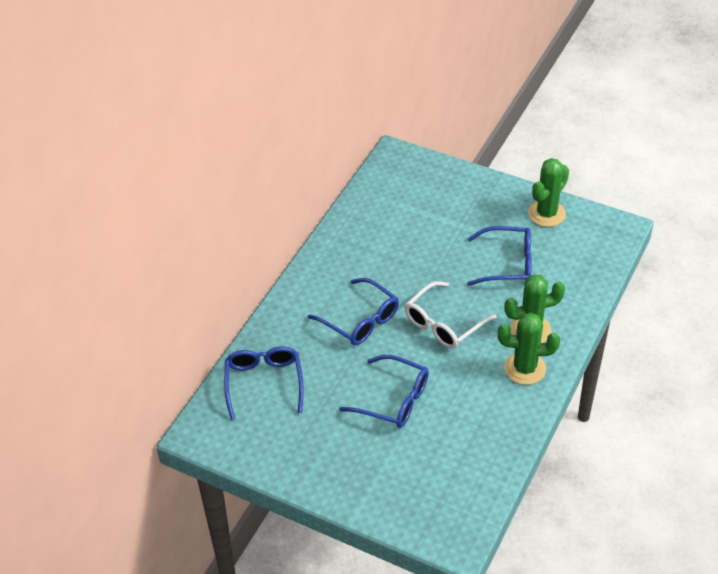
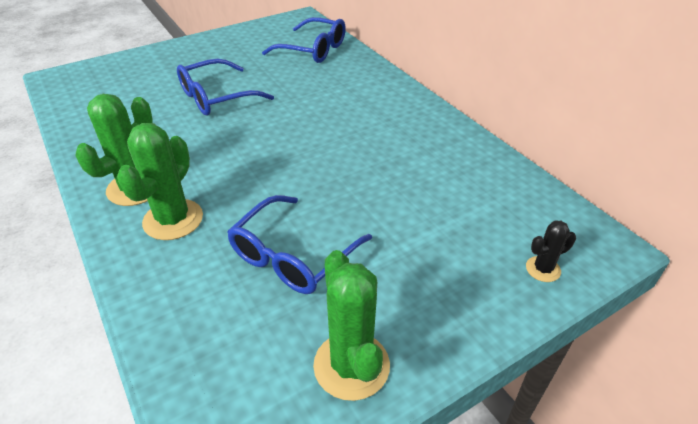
camera: 120 degrees right, 5 degrees down
(360, 320) = (327, 112): blue glasses -> none
(433, 172) = (543, 269): none -> black cactus
(444, 324) = (262, 159): white glasses -> none

